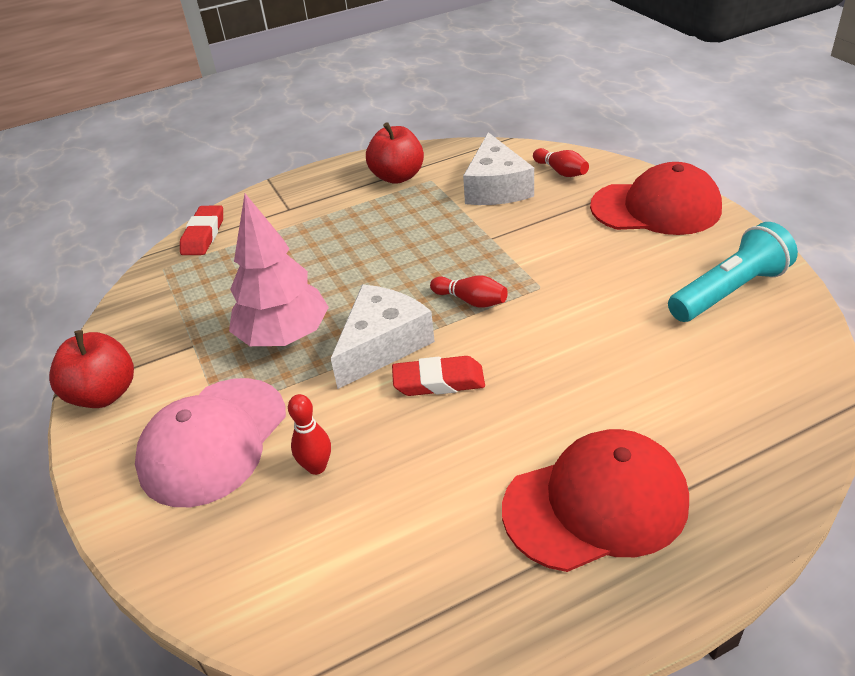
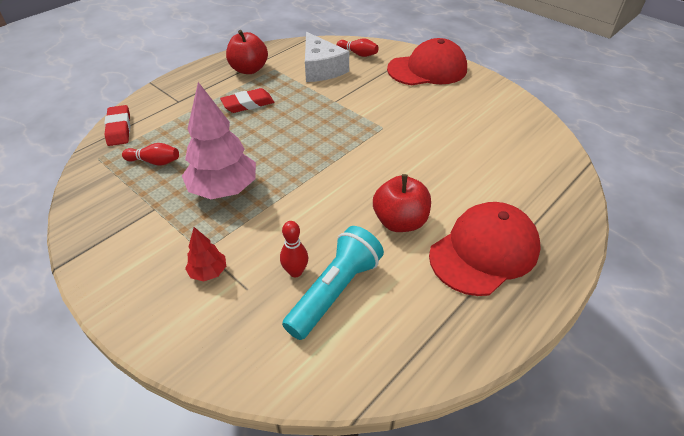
camera: 25 degrees left, 5 degrees up
(104, 394) = (98, 259): red apple -> red apple (400, 221)
(213, 441) = (208, 272): pink cap -> red tree
(382, 345) = (298, 182): white cheese -> none
(438, 381) = (349, 198): red eraser -> red eraser (248, 104)
(471, 301) = (343, 143): red bowling pin -> red bowling pin (155, 162)
(729, 292) = (493, 113): turquoise flashlight -> turquoise flashlight (334, 291)

